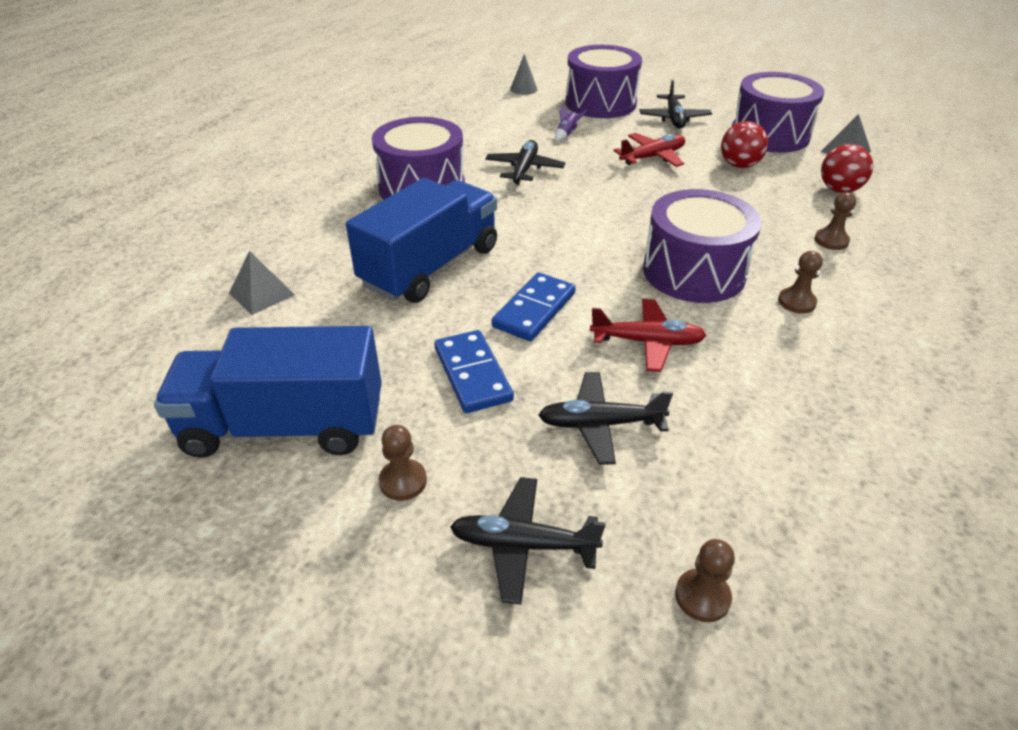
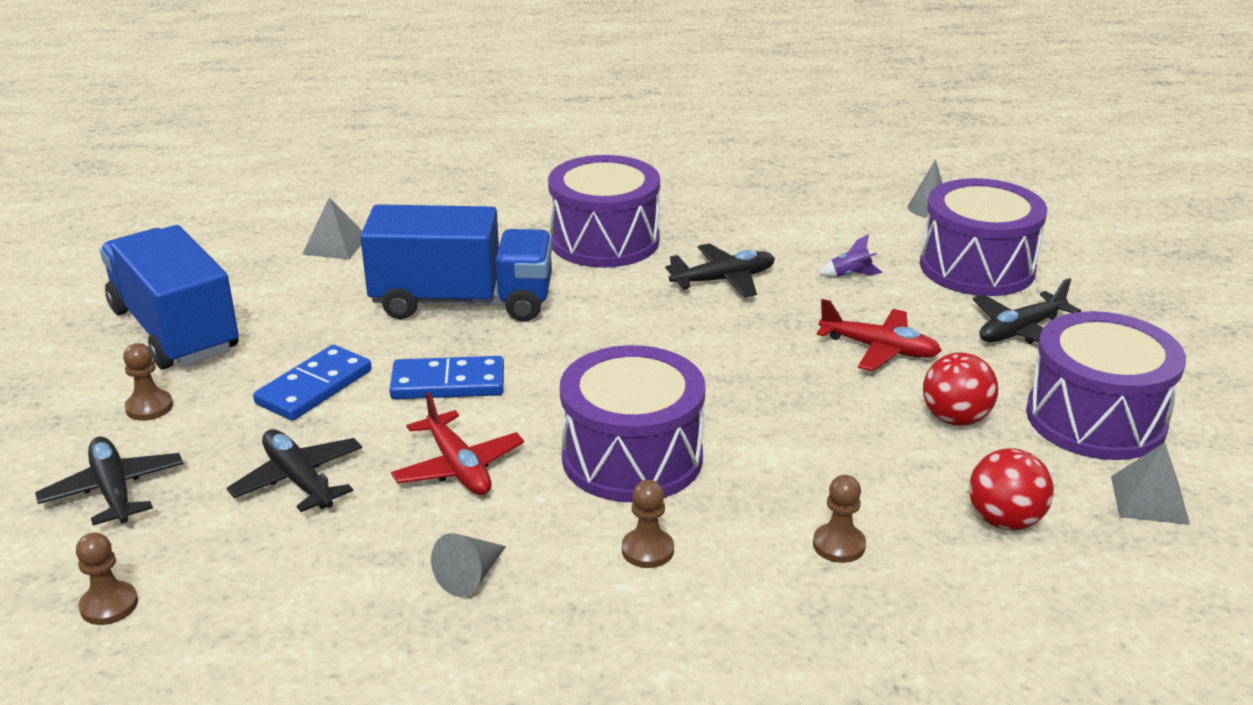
camera: 55 degrees right, 10 degrees down
(781, 380) = (470, 576): none -> grey cone

